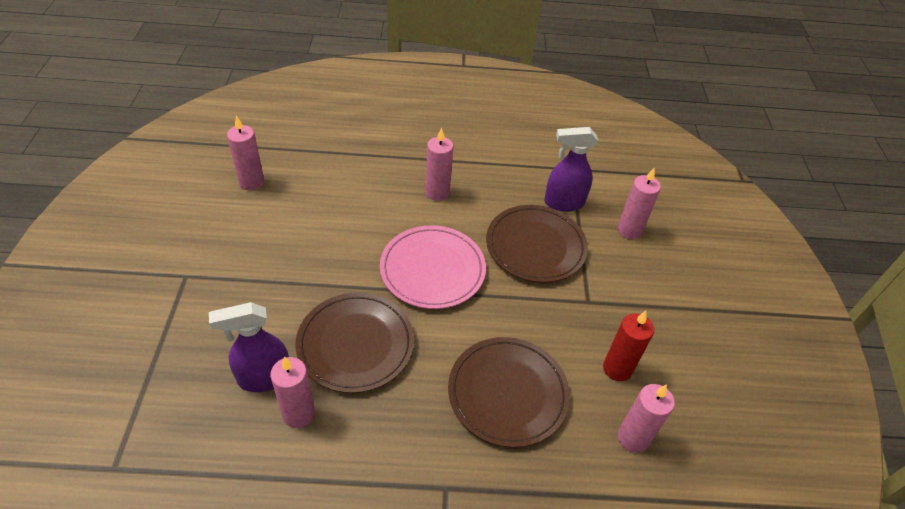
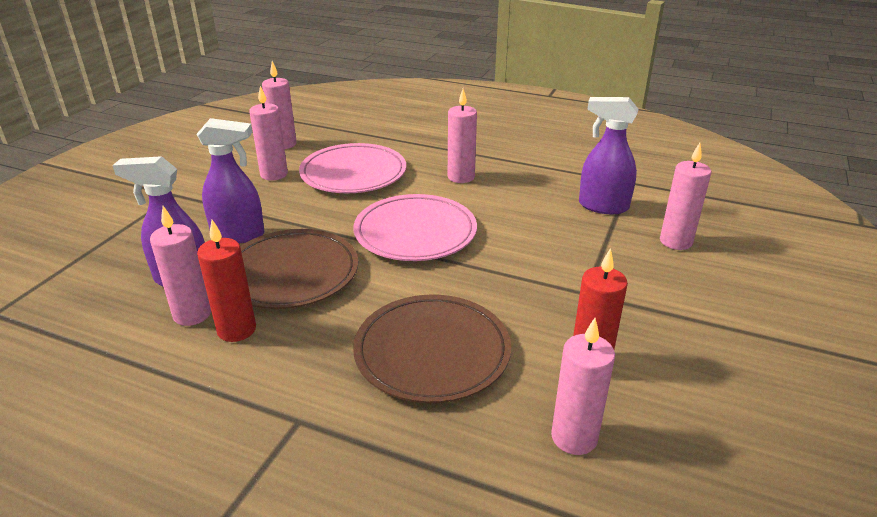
camera: 25 degrees right, 15 degrees down
(267, 226) = (274, 174): none -> pink candle
(281, 312) = (239, 235): none -> purple spray bottle
(341, 208) = (353, 173): none -> pink plate
(346, 418) = (236, 330): none -> red candle
(535, 246) = (546, 235): brown plate -> none

